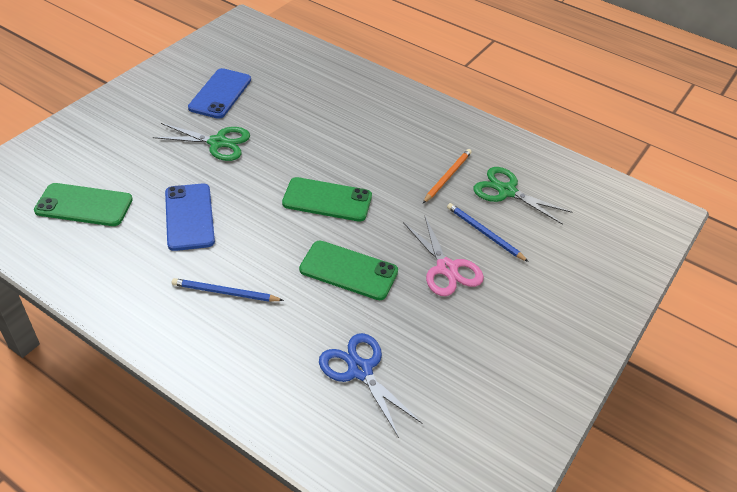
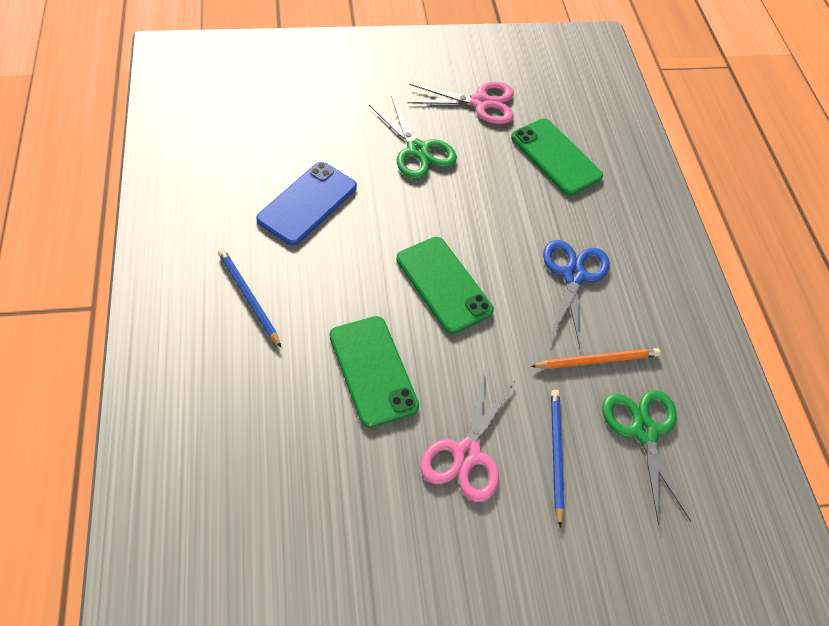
camera: 45 degrees right, 10 degrees up
(84, 205) = (244, 128): green phone -> green phone (556, 157)
(220, 94) = (480, 103): blue phone -> pink scissors
(360, 370) = (260, 474): blue scissors -> blue scissors (573, 275)

